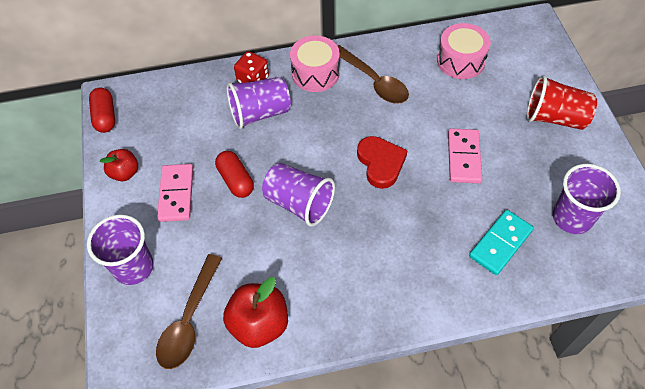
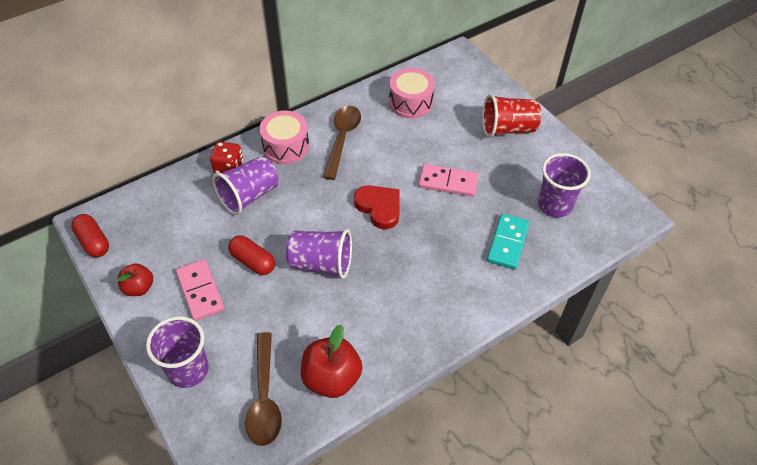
camera: 25 degrees left, 5 degrees down
(373, 81) = (342, 139): brown spoon -> brown spoon turned 105 degrees counterclockwise
(464, 157) = (448, 182): pink domino -> pink domino turned 60 degrees counterclockwise

